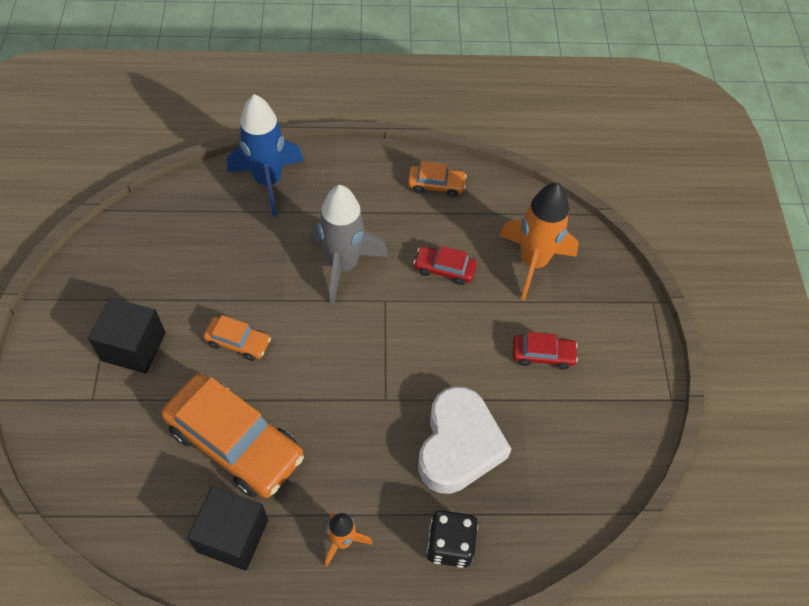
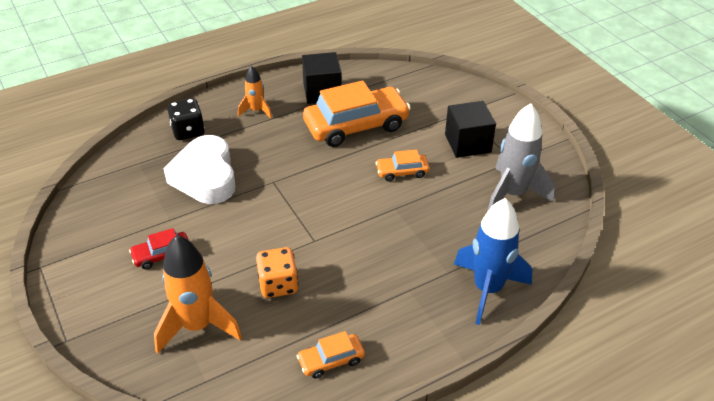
camera: 155 degrees right, 15 degrees down
(235, 442) = (356, 125): orange car -> orange car turned 150 degrees clockwise
(343, 265) = (366, 251): grey rocket -> grey rocket (512, 194)
(444, 269) = (278, 284): red car -> orange dice

